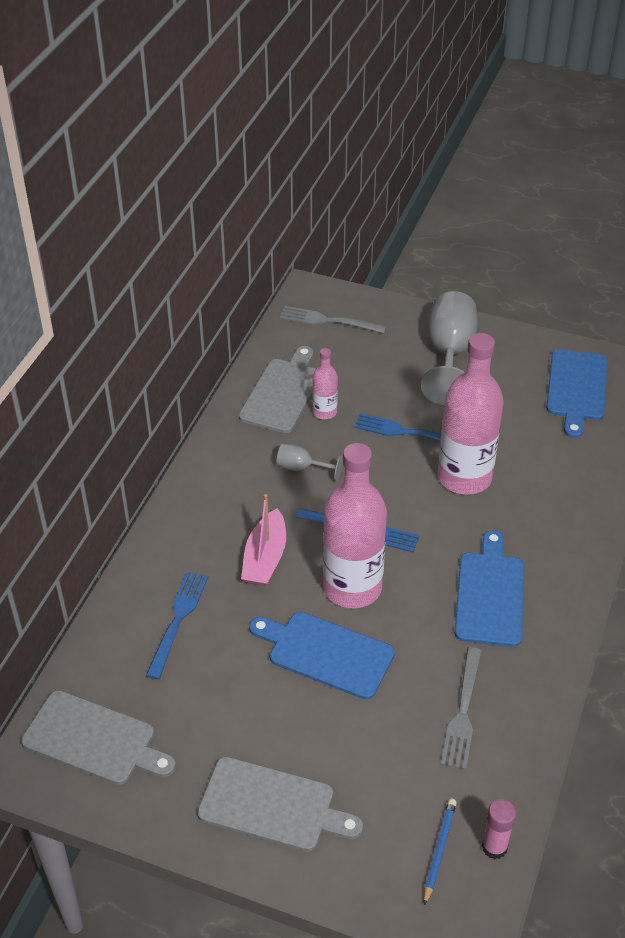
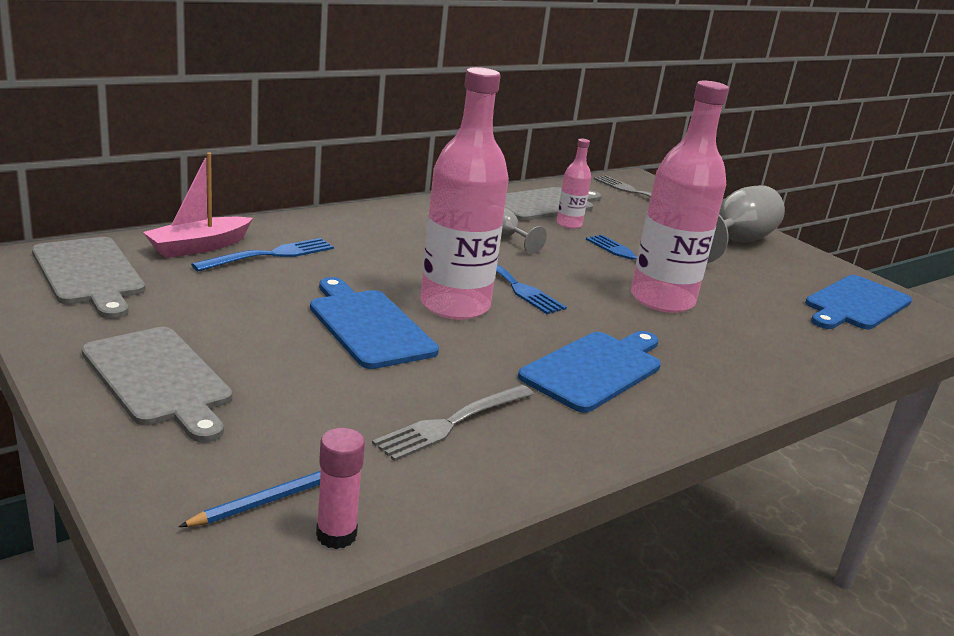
camera: 30 degrees right, 20 degrees down
(265, 558) = (399, 260): pink boat -> pink boat (199, 247)

